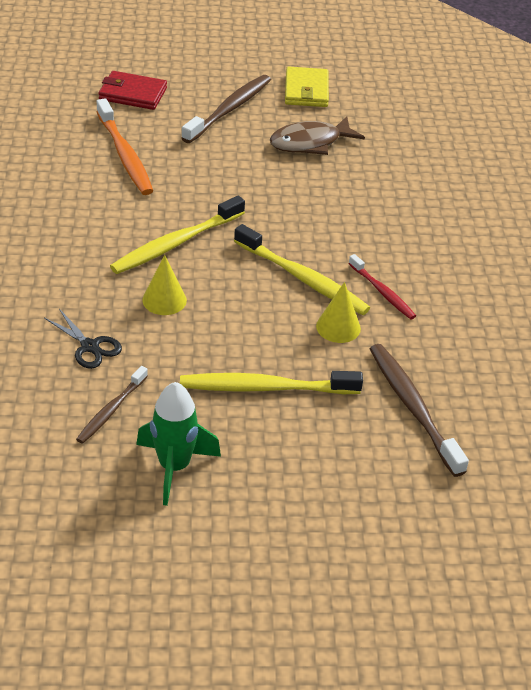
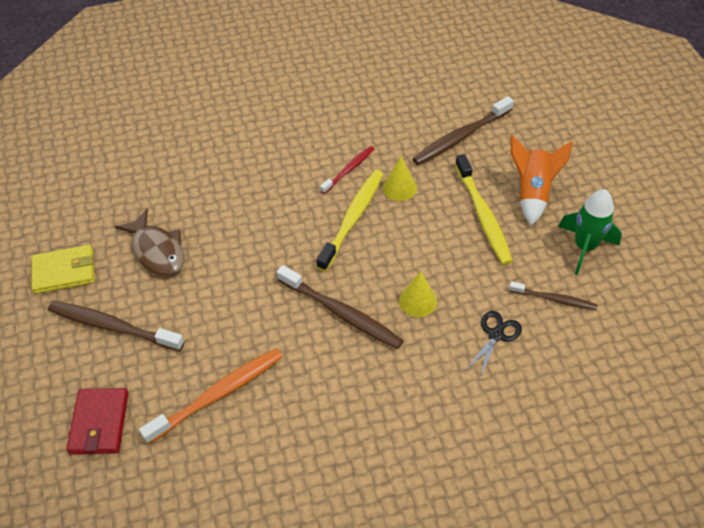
camera: 100 degrees left, 10 degrees up
(176, 243) = (341, 313): yellow toothbrush -> brown toothbrush
(286, 447) = (532, 193): none -> orange rocket

